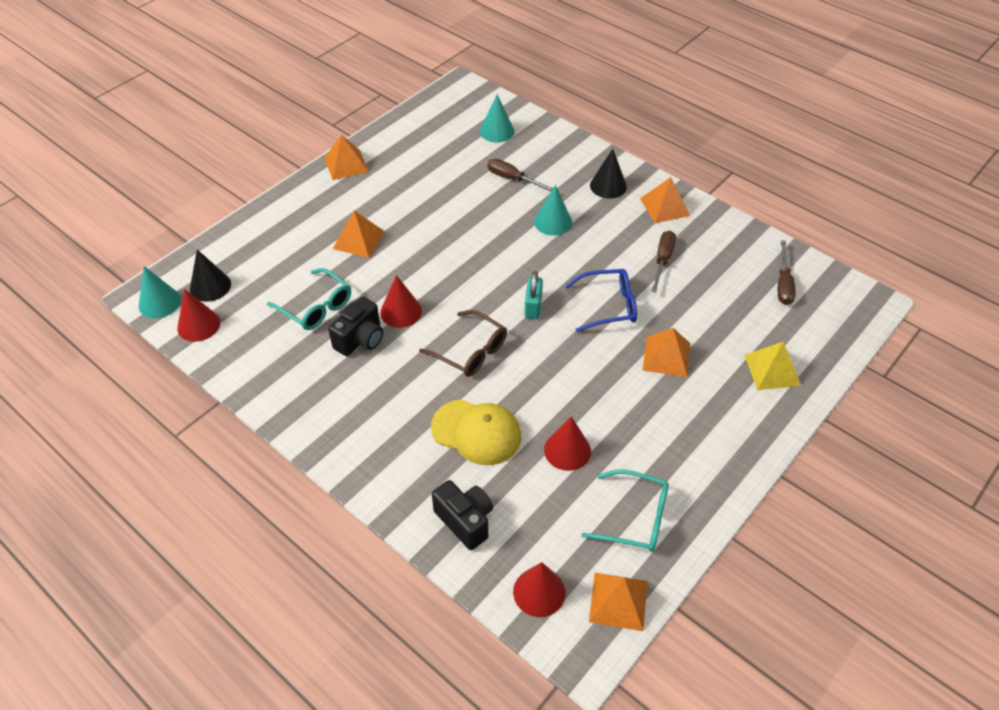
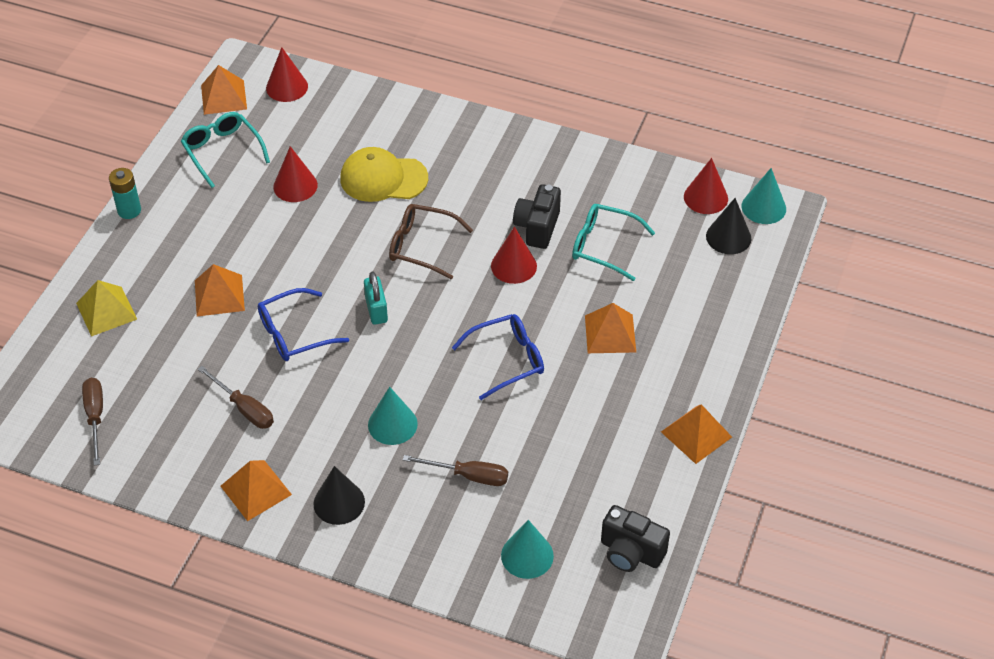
camera: 160 degrees right, 0 degrees up
(447, 242) = (507, 360): none -> blue glasses
(465, 521) = (363, 114): black camera -> black camera (630, 552)
(634, 518) = (222, 152): turquoise glasses -> turquoise glasses turned 60 degrees clockwise
(662, 260) = (244, 408): brown screwdriver -> brown screwdriver turned 45 degrees counterclockwise
(745, 472) = (129, 210): none -> turquoise battery

